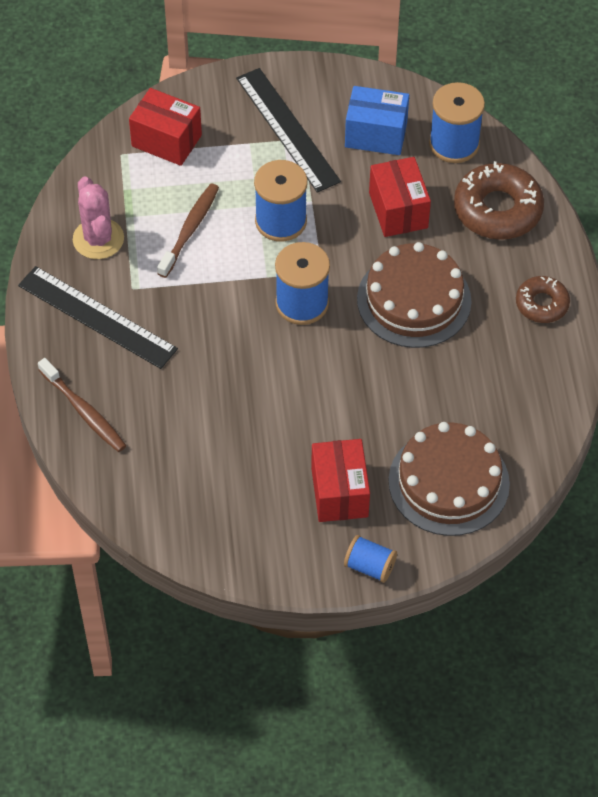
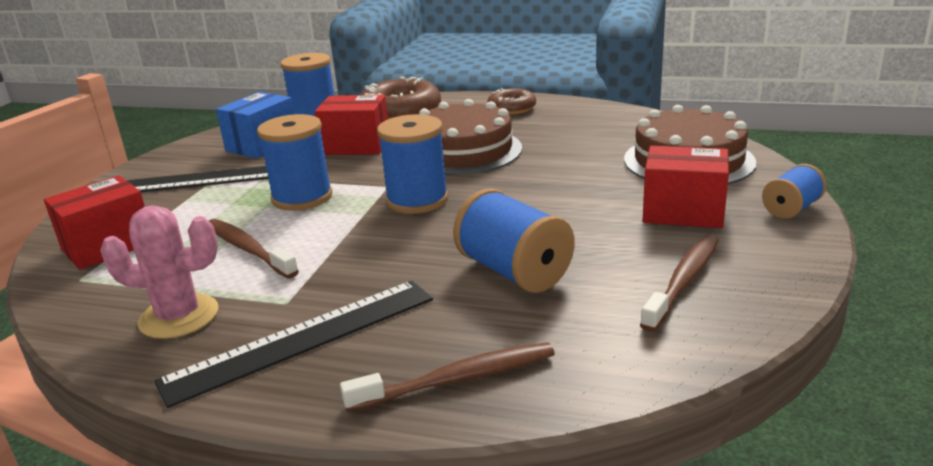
camera: 65 degrees left, 30 degrees down
(211, 404) = (514, 272): none -> blue spool
(230, 507) = (683, 281): none -> brown toothbrush

